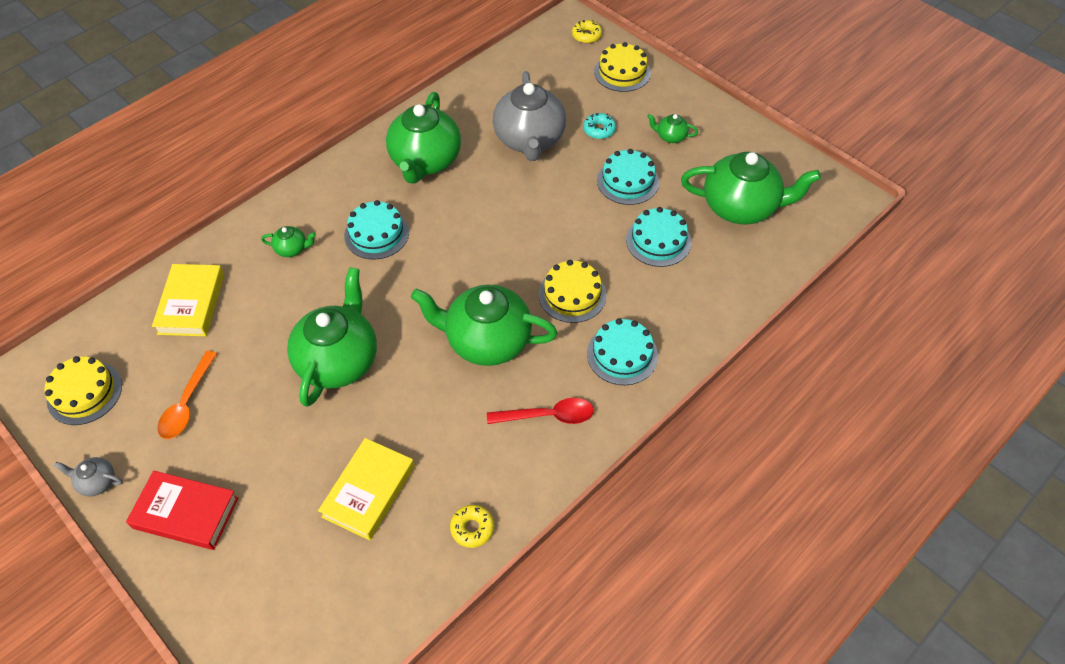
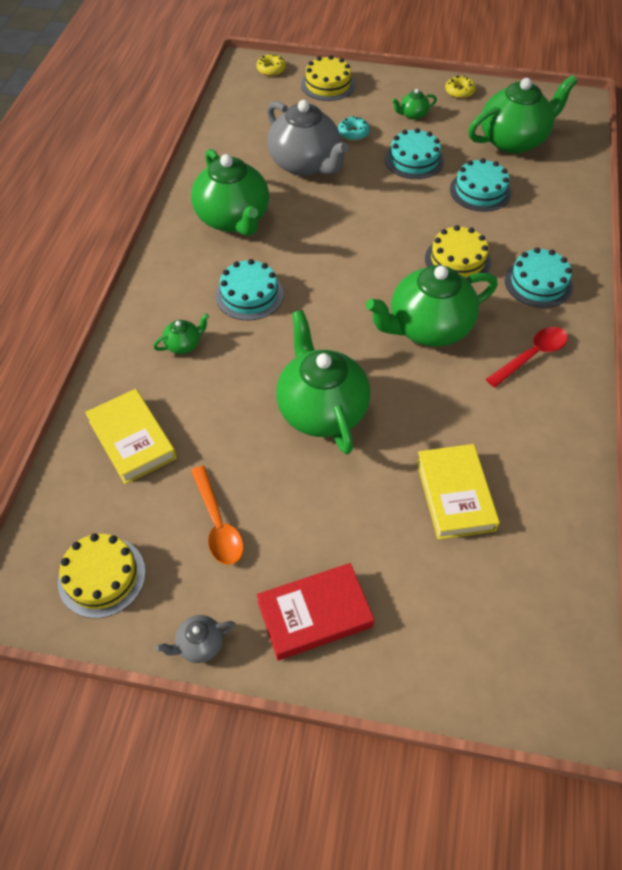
camera: 35 degrees left, 0 degrees up
(472, 528) = (563, 470): yellow donut -> yellow donut (459, 91)

